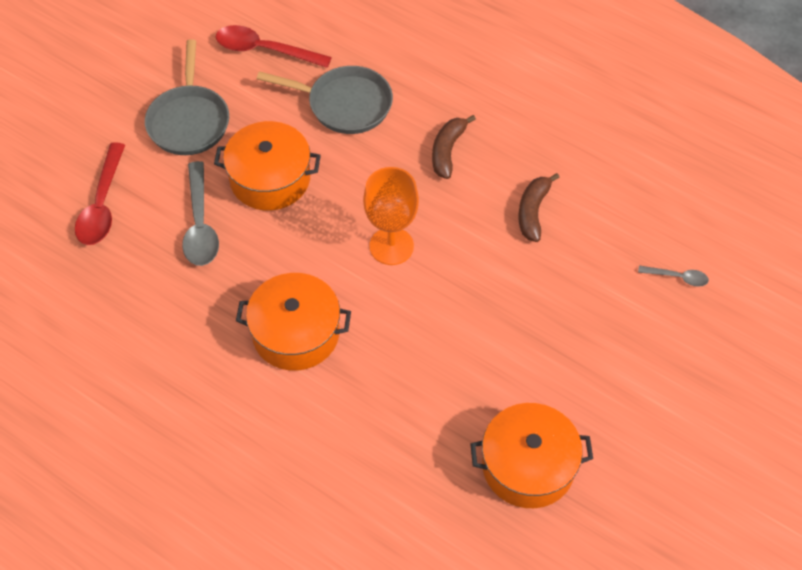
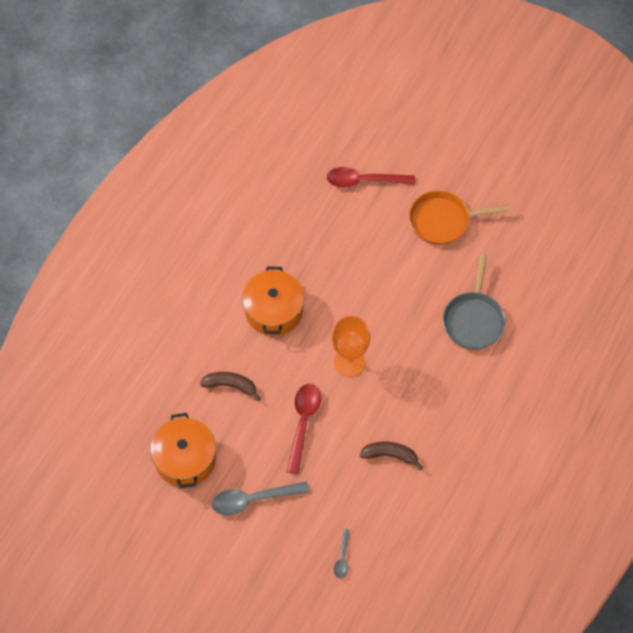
camera: 85 degrees right, 5 degrees up
(189, 120) = (443, 221): grey pan -> orange pan
(200, 224) = (354, 241): grey spoon -> grey spoon (253, 499)
(264, 50) = (518, 260): red spoon -> red spoon (303, 423)
(270, 179) = (398, 279): orange pot -> none
(447, 151) = (439, 393): brown banana -> brown banana (231, 386)

